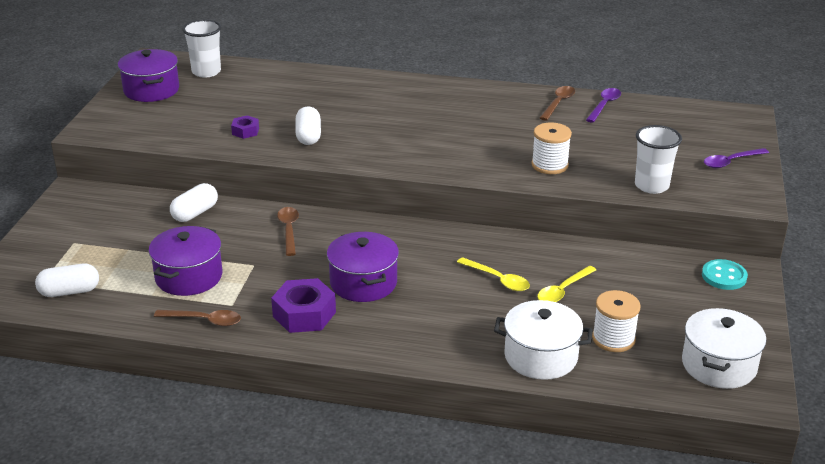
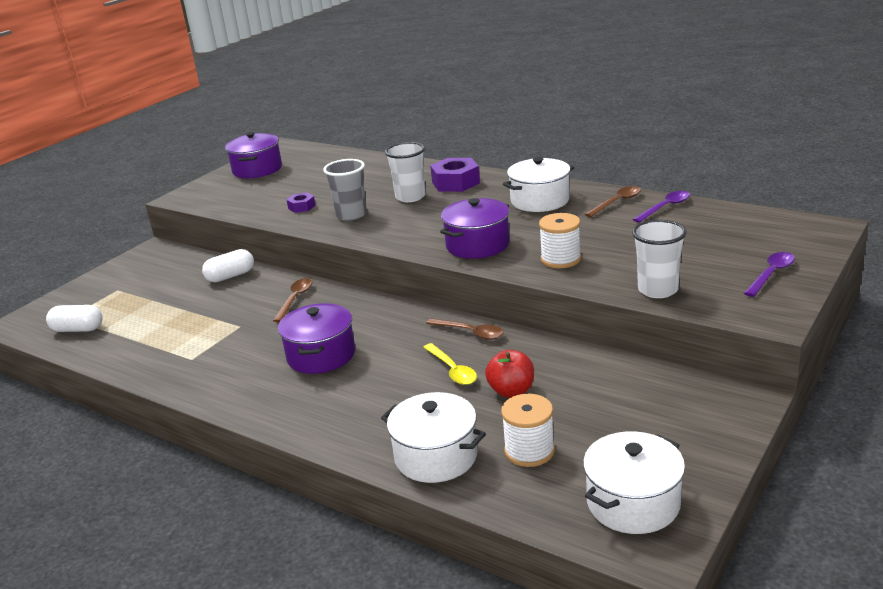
camera: 25 degrees right, 5 degrees down
(189, 277) = (178, 329): purple pot -> purple pot (477, 245)
(204, 320) = (158, 370): brown spoon -> brown spoon (471, 333)
(206, 72) = (314, 158): white cup -> white cup (410, 197)
(304, 314) = (245, 377): purple nut -> purple nut (455, 183)
(308, 136) = (351, 215): white capsule -> grey cup
(486, 106) = (540, 201): none -> white pot
(563, 290) = (511, 391): yellow spoon -> red apple
(724, 276) = (709, 402): turquoise button -> none
(730, 162) = (771, 274): purple spoon -> purple spoon turned 135 degrees clockwise

